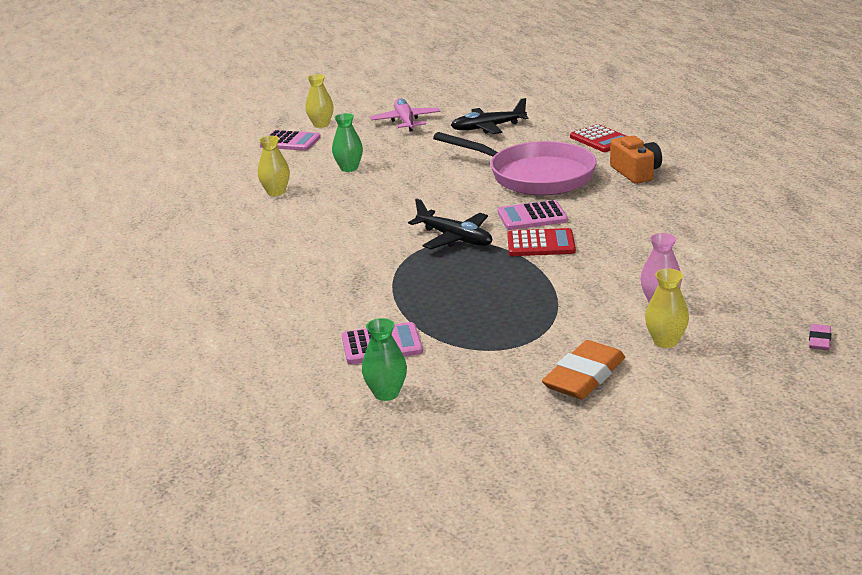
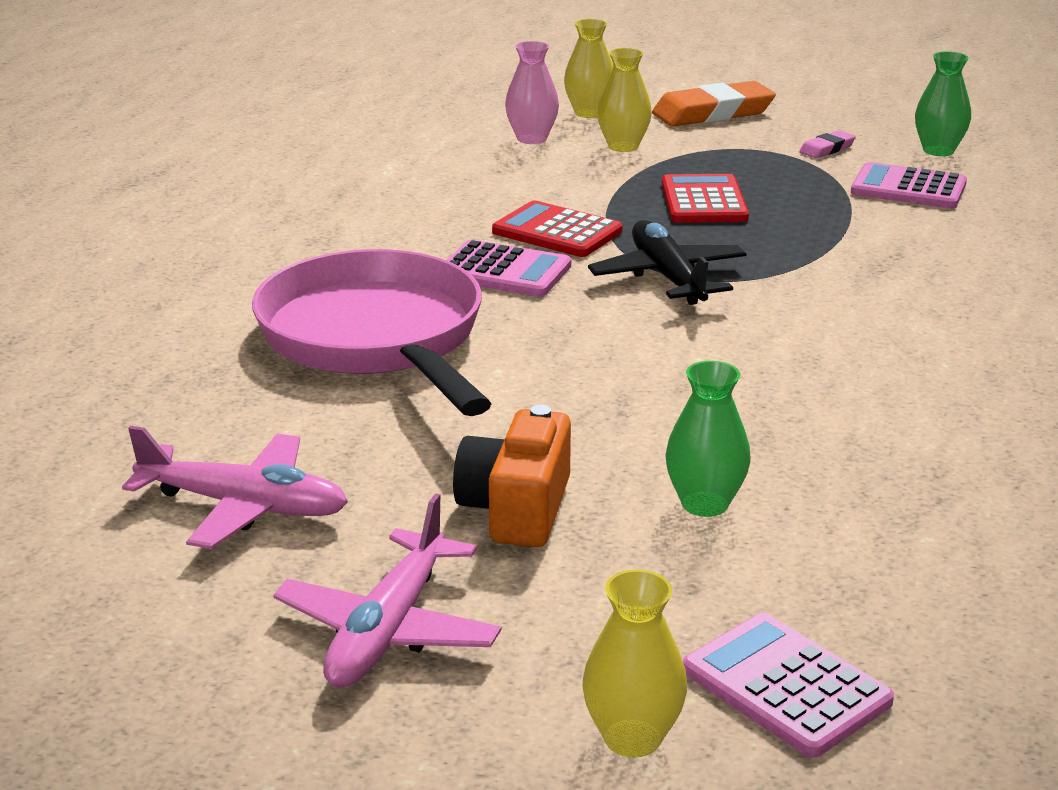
camera: 150 degrees left, 0 degrees up
(276, 192) = (927, 494): yellow vase -> yellow vase (623, 146)
(488, 128) = (243, 506): black plane -> pink plane
(600, 140) = (117, 373): red calculator -> red calculator (704, 201)
(636, 172) = (216, 286): orange camera -> orange camera (516, 509)
(819, 340) = (448, 79): pink eraser -> pink eraser (827, 149)

